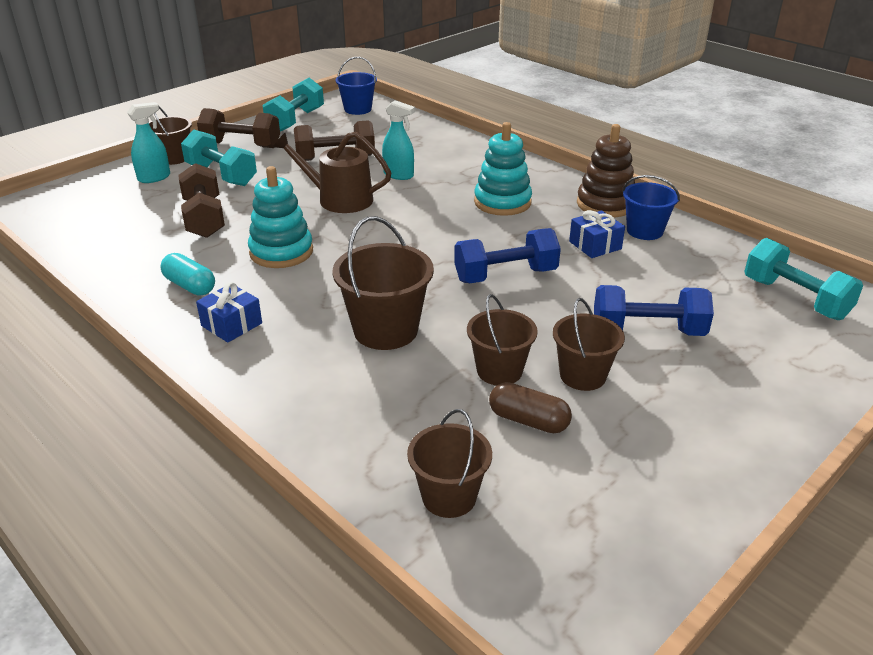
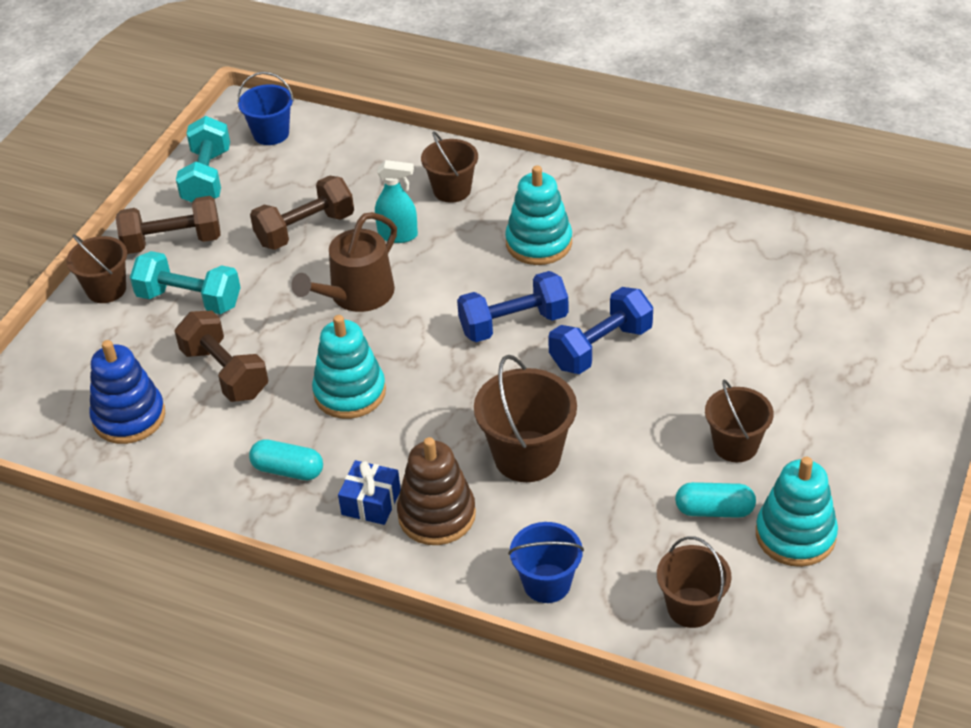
camera: 20 degrees left, 10 degrees up
(114, 225) = (129, 417): none -> blue stacking toy
(154, 178) = (110, 329): turquoise spray bottle -> none
(338, 199) = (356, 295): brown watering can -> brown watering can turned 45 degrees counterclockwise
(499, 371) = (660, 466): brown bucket -> brown bucket (452, 190)
(528, 421) = (714, 510): brown capsule -> turquoise capsule
(595, 245) = (666, 276): blue gift -> none
(599, 467) = (795, 535): none -> turquoise stacking toy
(605, 204) = (648, 212): brown stacking toy -> brown stacking toy (437, 515)
(644, 231) = (705, 240): blue bucket -> blue bucket (547, 583)
(648, 331) = (768, 373): blue dumbbell -> blue dumbbell (513, 324)
(795, 298) = (881, 287): turquoise dumbbell -> none

